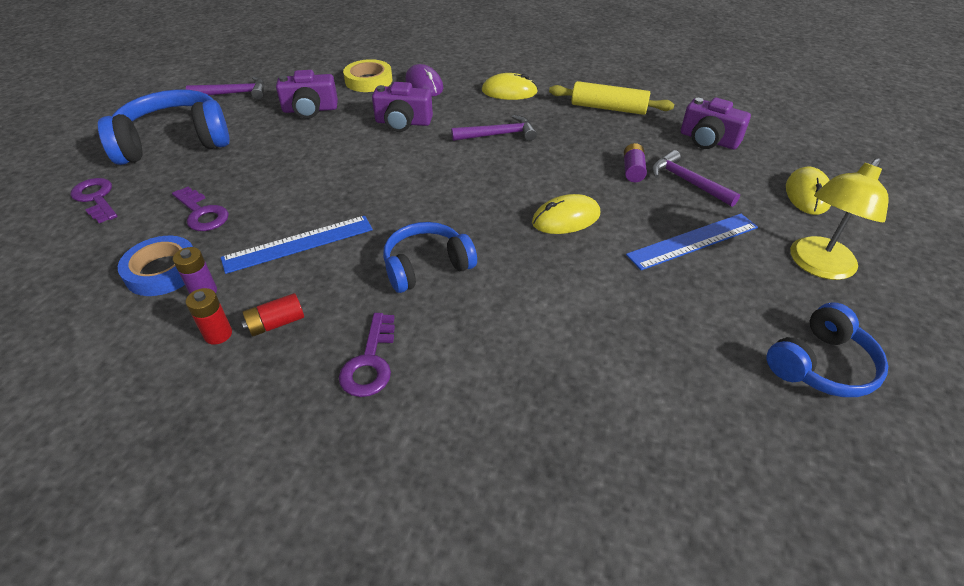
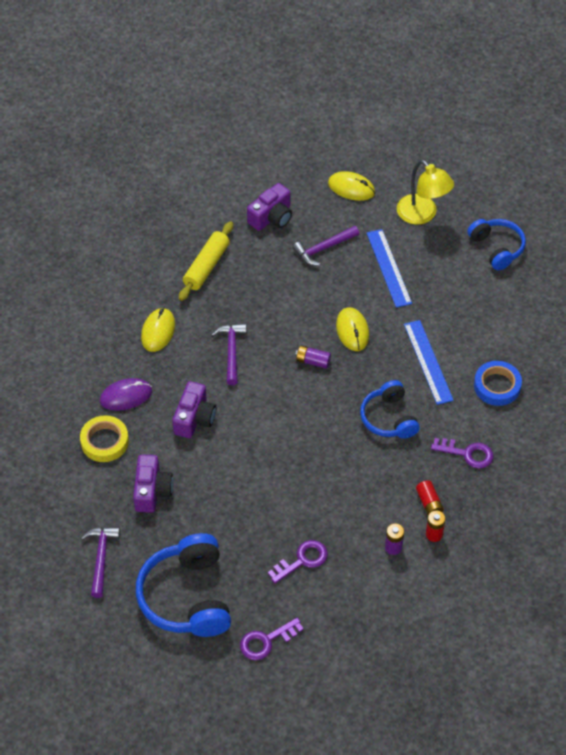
camera: 80 degrees left, 10 degrees up
(162, 271) = (367, 576): blue tape -> blue tape (497, 386)
(298, 244) = (351, 493): blue ruler -> blue ruler (428, 362)
(632, 170) = (302, 276): purple battery -> purple battery (313, 361)

